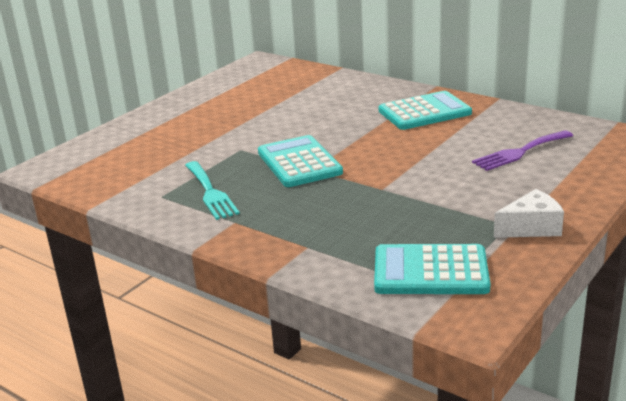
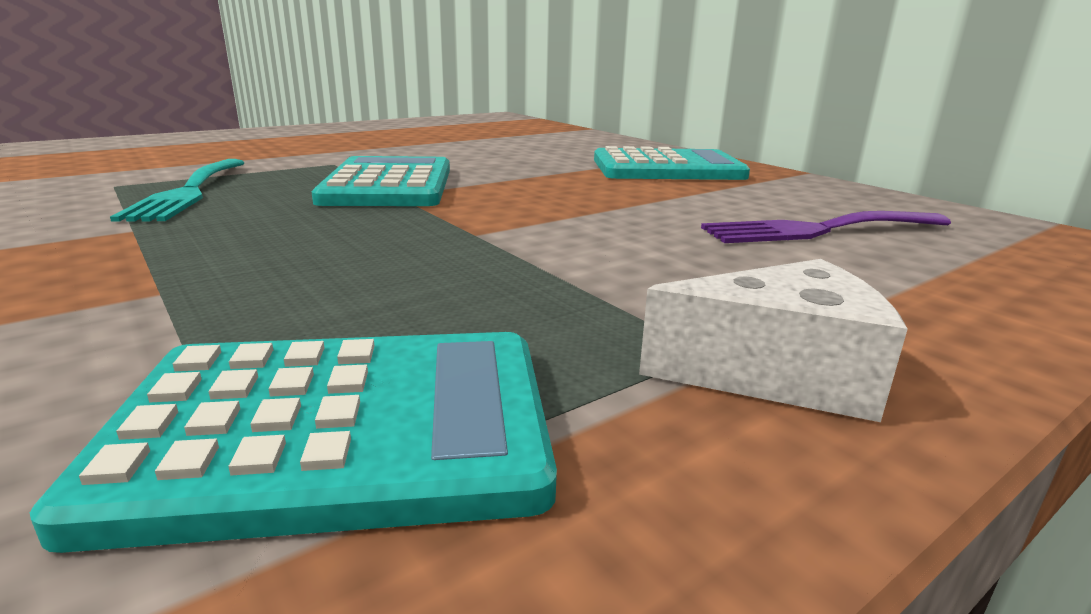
camera: 15 degrees right, 5 degrees down
(430, 271) = (337, 429): turquoise calculator -> turquoise calculator turned 150 degrees clockwise

